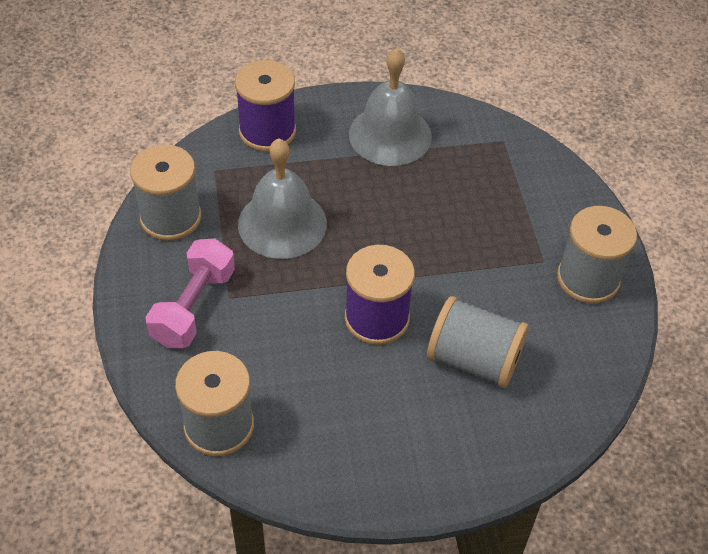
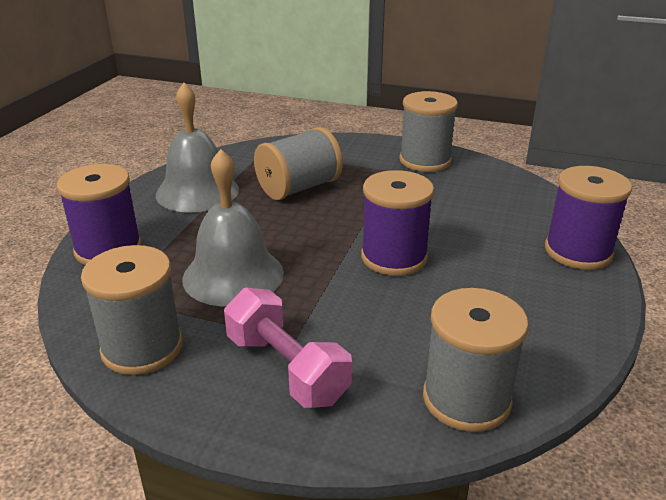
camera: 60 degrees left, 20 degrees down
(474, 360) = (471, 225): grey spool -> grey spool (299, 188)
(483, 461) = (578, 252): none -> purple spool

